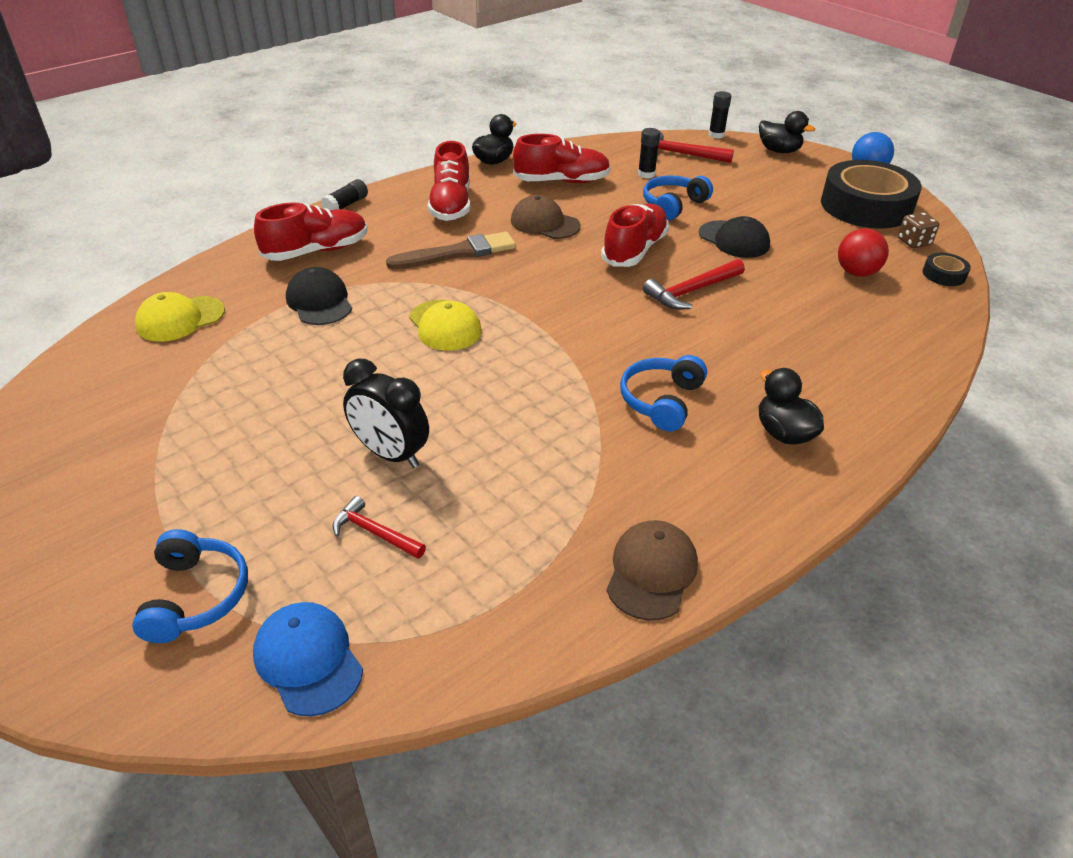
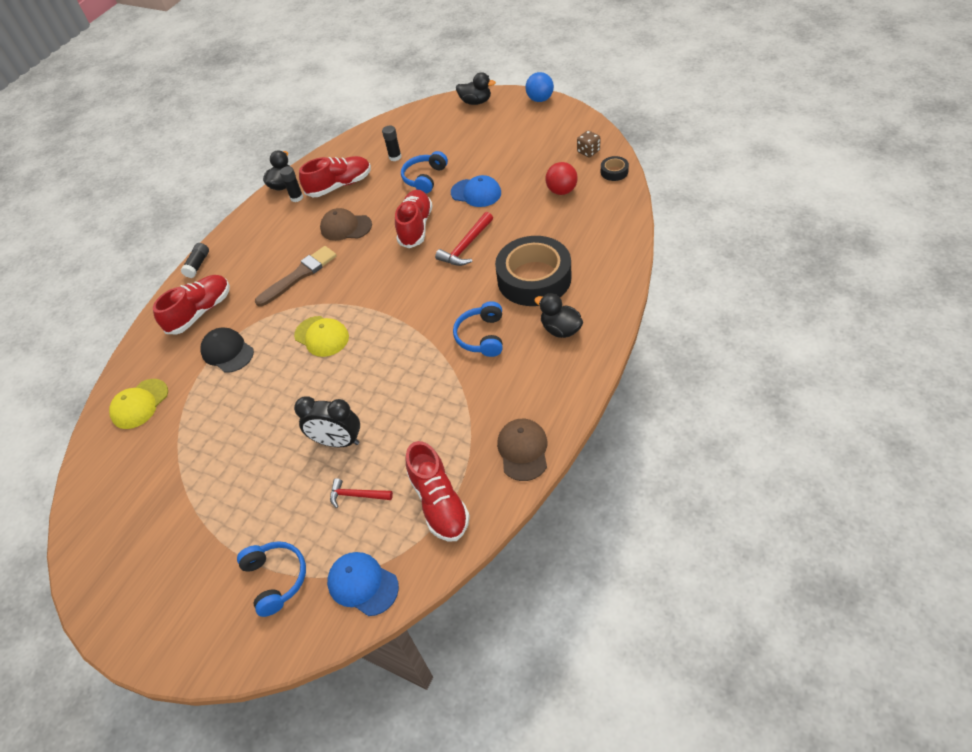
camera: 15 degrees left, 10 degrees up
(451, 205) = (273, 236): red shoe -> red shoe (439, 503)
(682, 154) = (411, 129): red hammer -> none
(716, 135) = (428, 102): black glue stick -> black glue stick (296, 197)
(734, 239) = (476, 193): black cap -> blue cap
(866, 206) = (549, 131): black tape -> black tape (534, 278)

